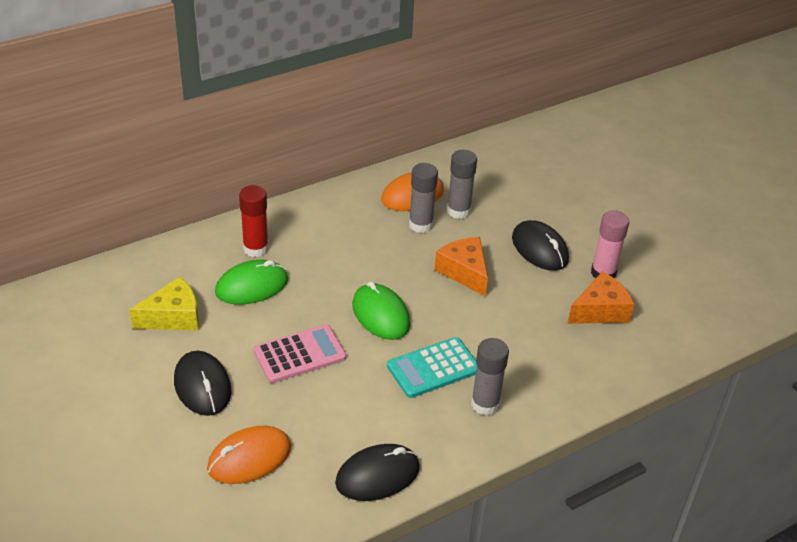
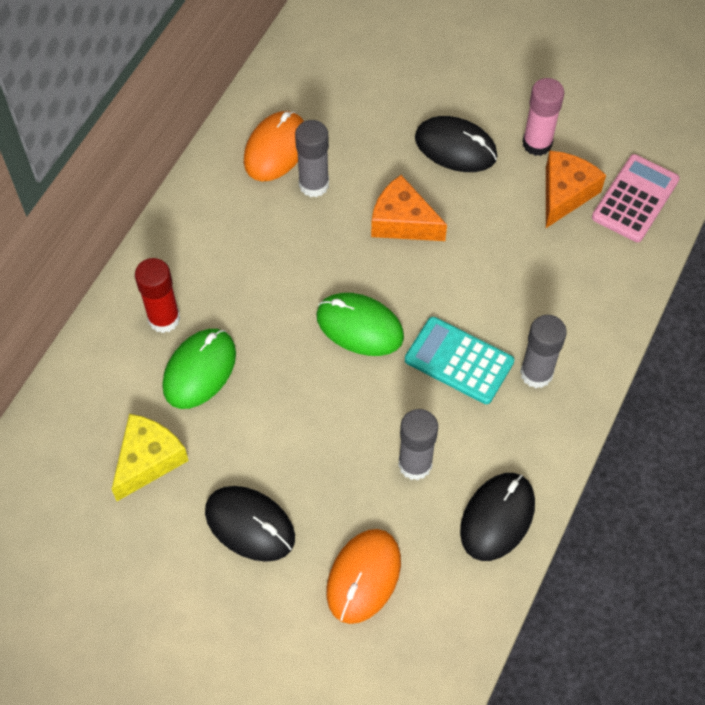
camera: 30 degrees left, 20 degrees up
(299, 354) = (317, 425): pink calculator -> pink calculator (635, 199)
(433, 368) = (459, 361): turquoise calculator -> turquoise calculator turned 90 degrees clockwise
(458, 211) = (339, 143): grey glue stick -> grey glue stick (415, 464)

